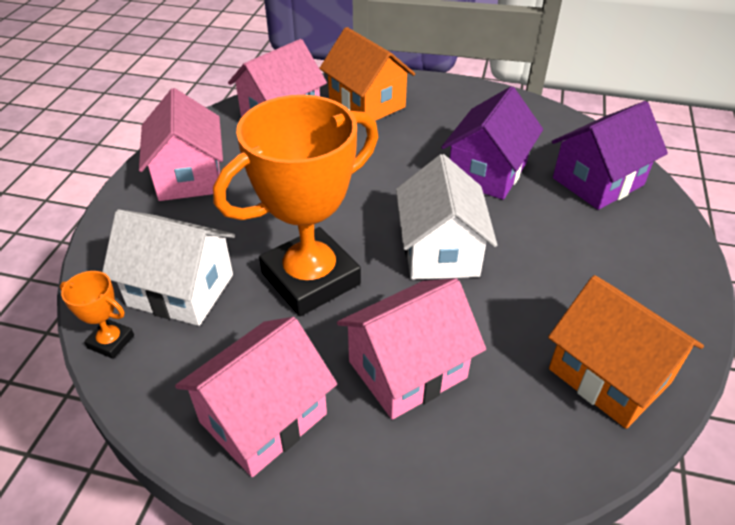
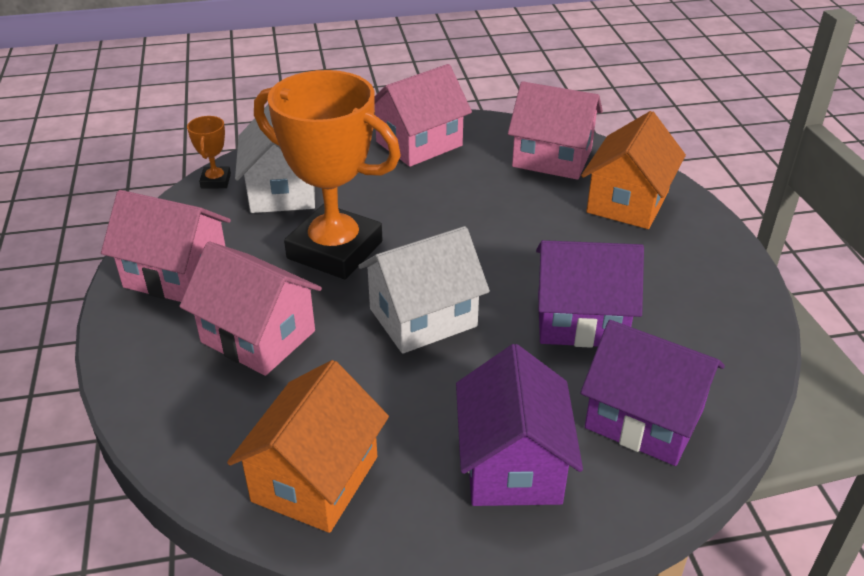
camera: 65 degrees right, 5 degrees down
(623, 256) = (512, 464): none -> purple house

